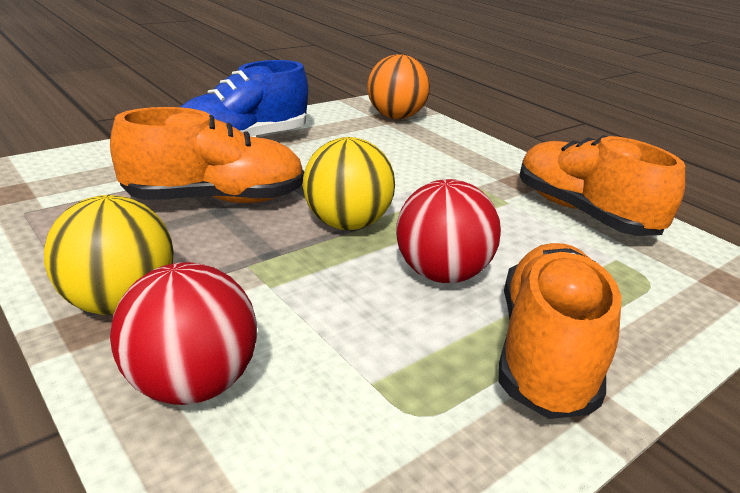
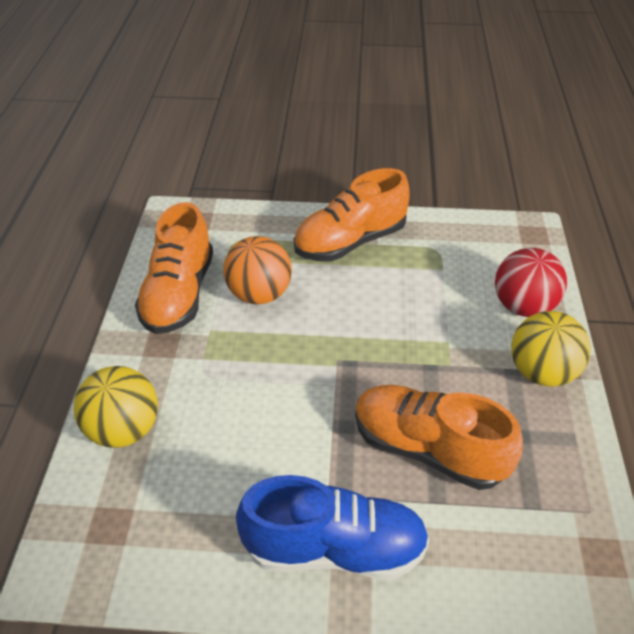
camera: 135 degrees left, 15 degrees up
(346, 224) = (354, 369): yellow ball -> yellow ball (124, 430)
(395, 117) = (104, 519): orange ball -> orange ball (259, 294)
(440, 274) = (342, 301): red ball -> none

